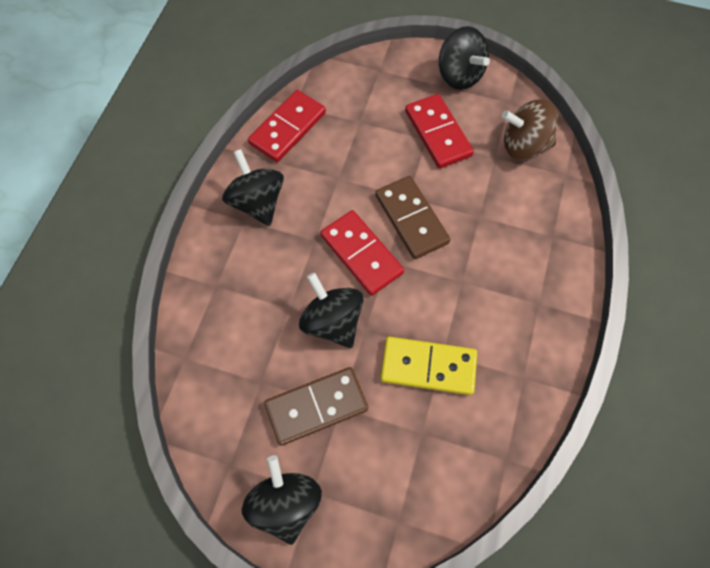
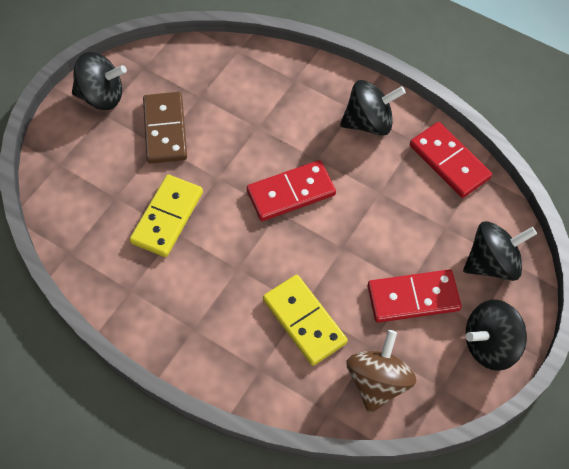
camera: 105 degrees right, 5 degrees down
(332, 321) = (233, 156): black spinning top -> black spinning top (492, 263)
(411, 219) = (316, 244): brown domino -> none
(493, 211) = (304, 321): none -> yellow domino

